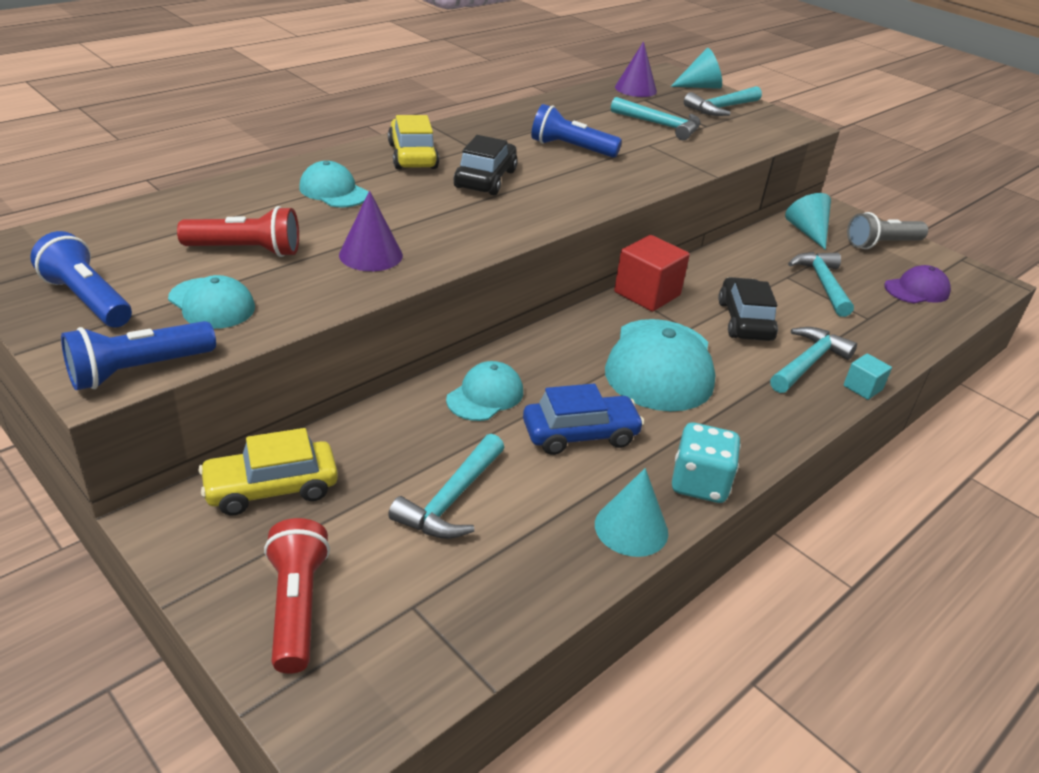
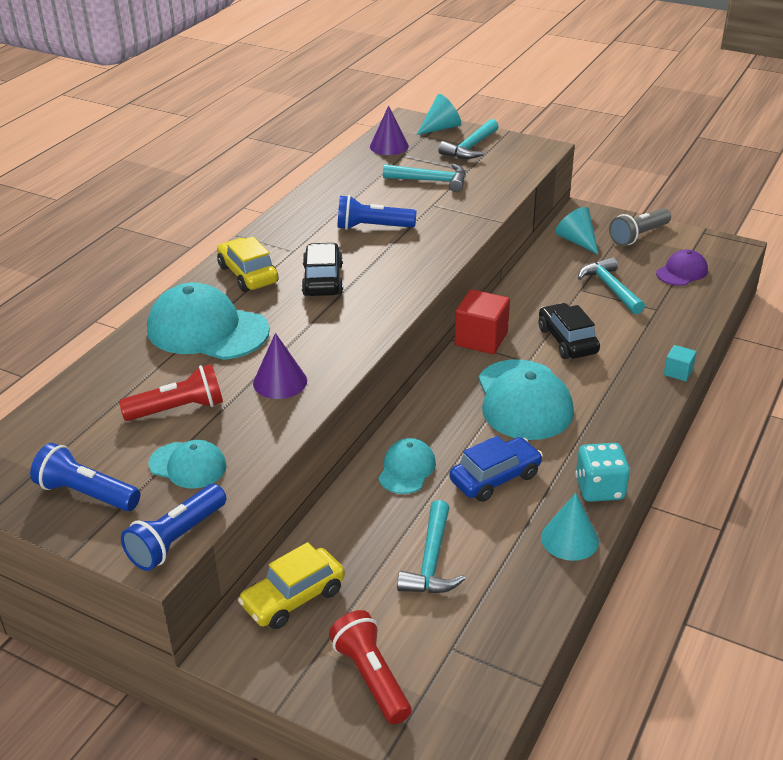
camera: 15 degrees left, 0 degrees up
(333, 191) = (207, 330): turquoise cap -> turquoise cap, size x1.84
(808, 363) = (630, 363): turquoise hammer -> none

